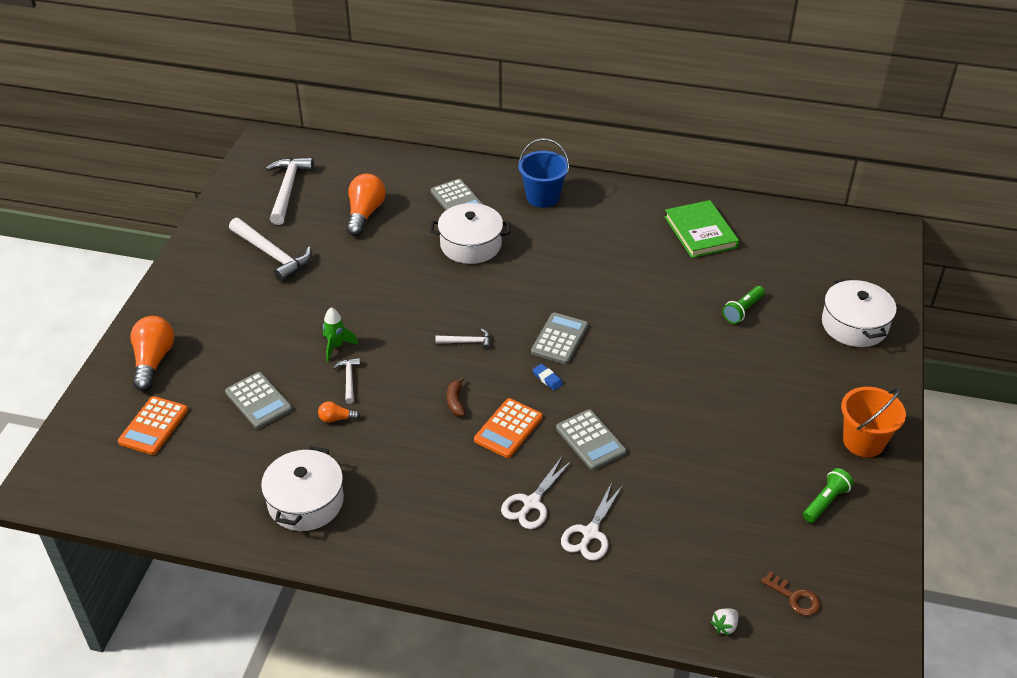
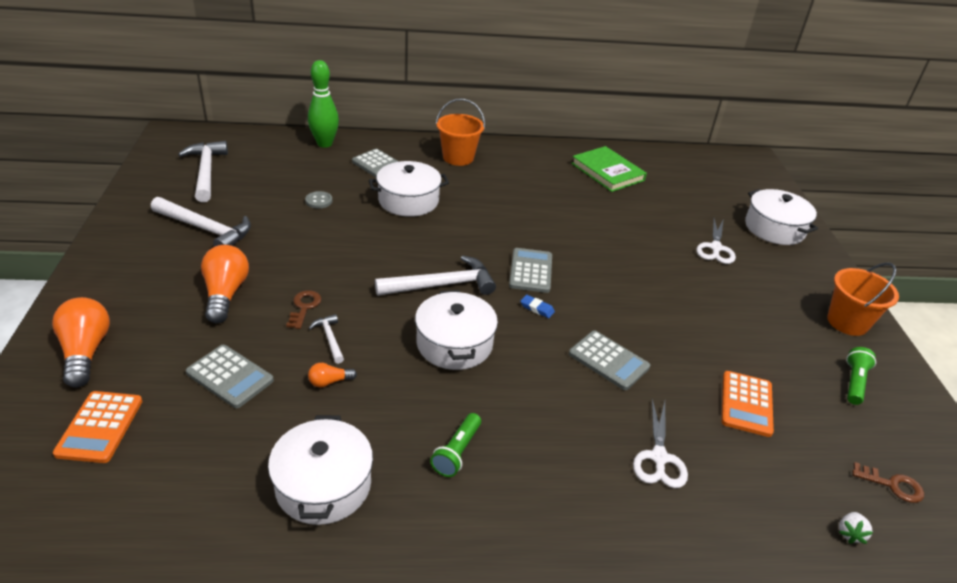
camera: 20 degrees left, 5 degrees down
(336, 346) = (304, 307): green rocket -> brown key
(365, 214) = (293, 185): orange light bulb -> orange light bulb (225, 294)
(383, 235) = (319, 201): none -> grey button
(410, 166) = (324, 144): none -> green bowling pin
(455, 401) = (454, 344): brown banana -> white pot
(467, 342) = (441, 285): white hammer -> white hammer, size x2.01
(508, 429) = (521, 362): orange calculator -> orange calculator (746, 404)
(531, 503) = (582, 436): white scissors -> white scissors (715, 248)
(543, 197) = (458, 157): blue bucket -> orange bucket
(742, 311) = (678, 228): green flashlight -> green flashlight (457, 452)

